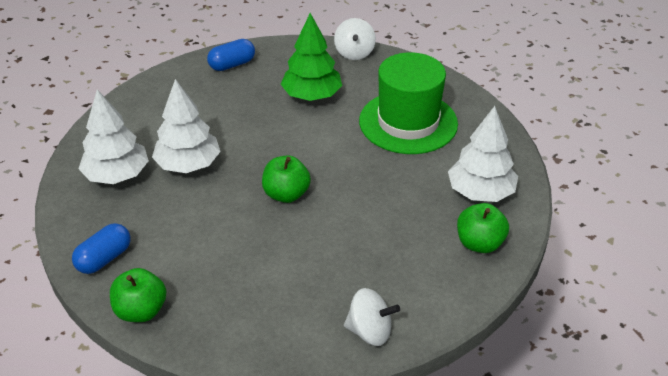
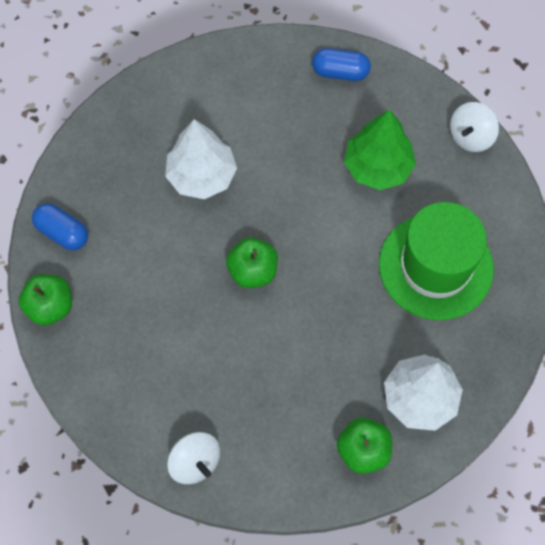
camera: 40 degrees right, 25 degrees up
(104, 259) = (62, 233): blue capsule -> blue capsule turned 45 degrees clockwise
(117, 175) = (137, 146): white tree -> none

